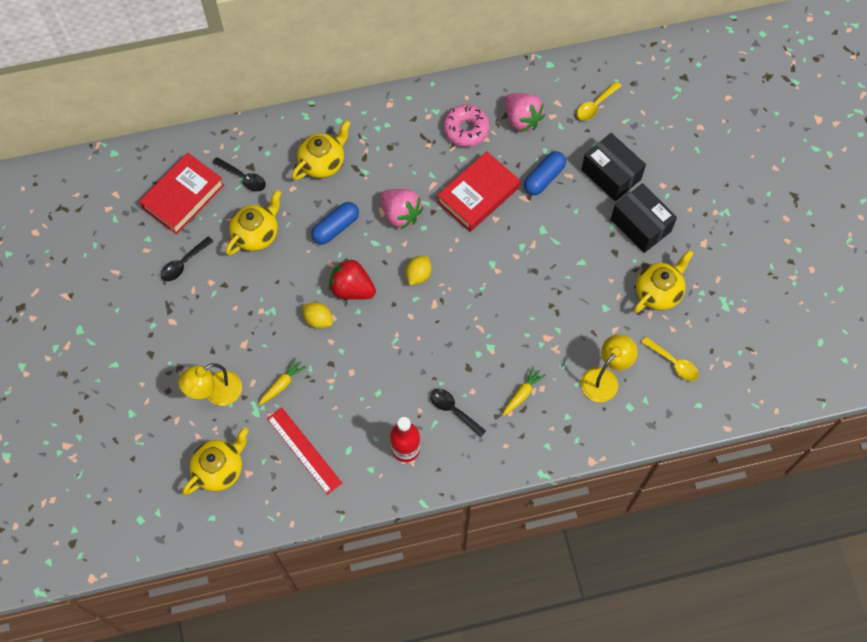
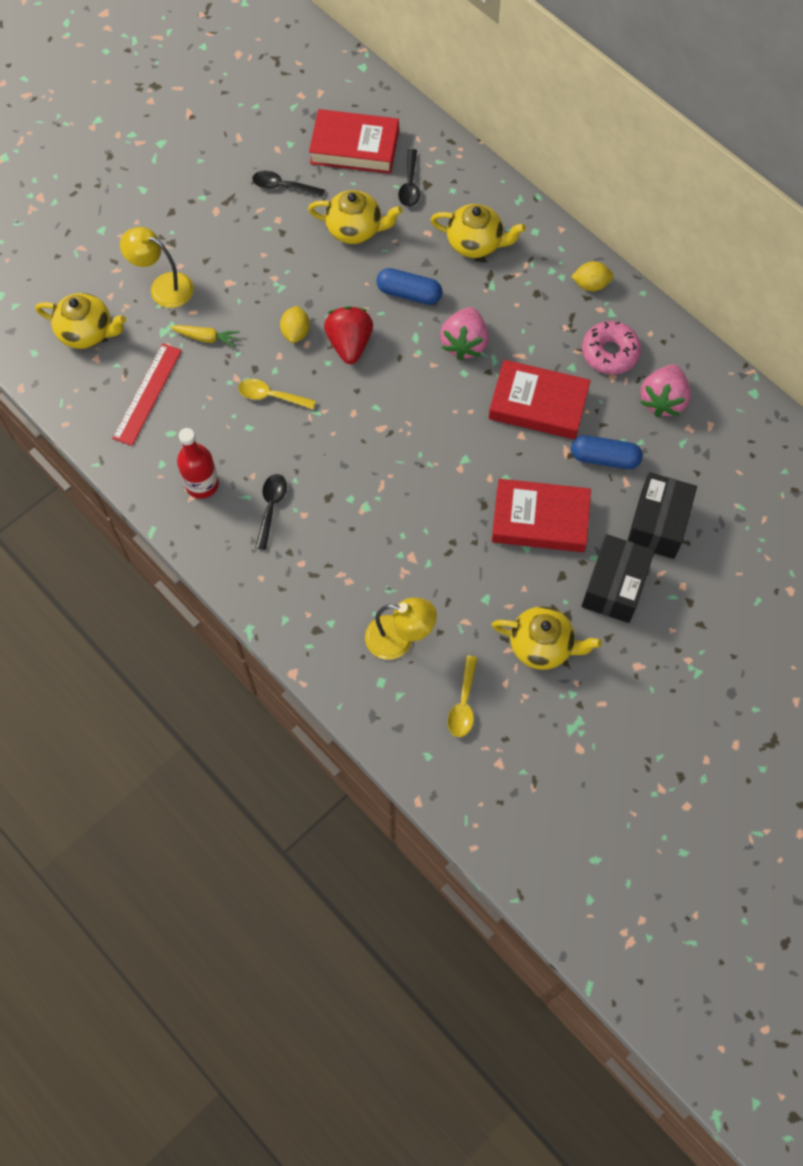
camera: 60 degrees right, 0 degrees up
(418, 275) = (405, 396): yellow lemon -> yellow lemon (590, 284)
(522, 394) = (330, 565): yellow carrot -> none
(566, 242) = (540, 520): none -> red book
(595, 105) = (735, 465): yellow spoon -> yellow spoon (271, 396)

